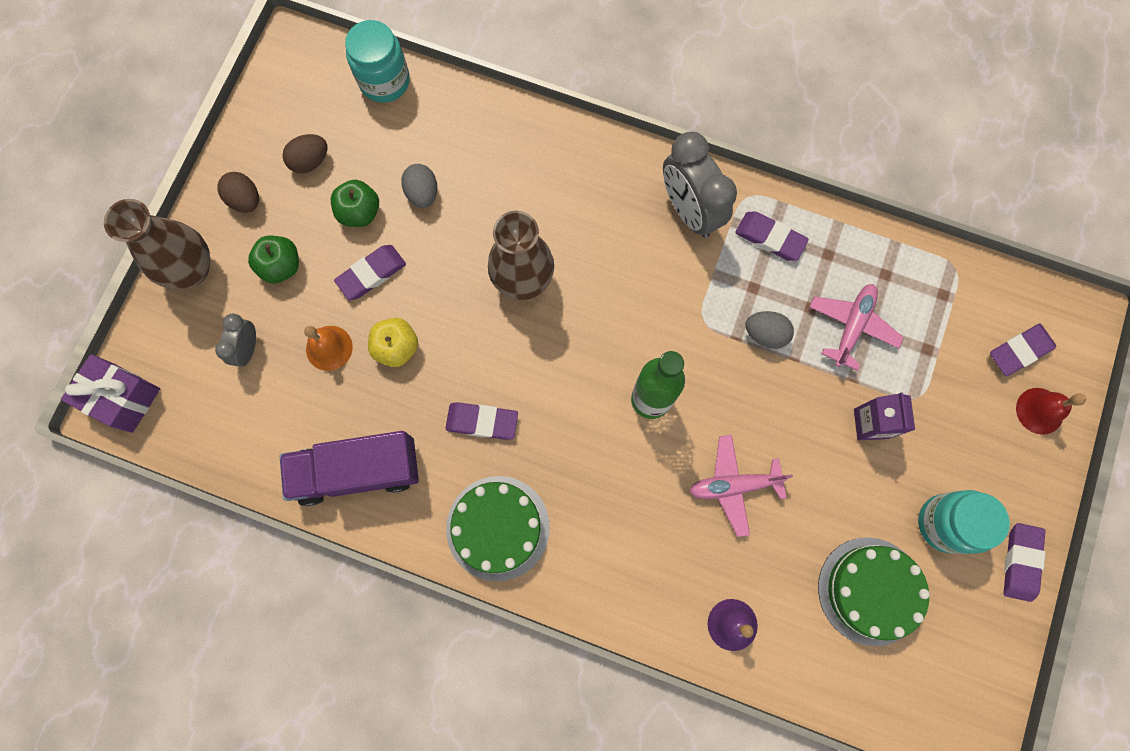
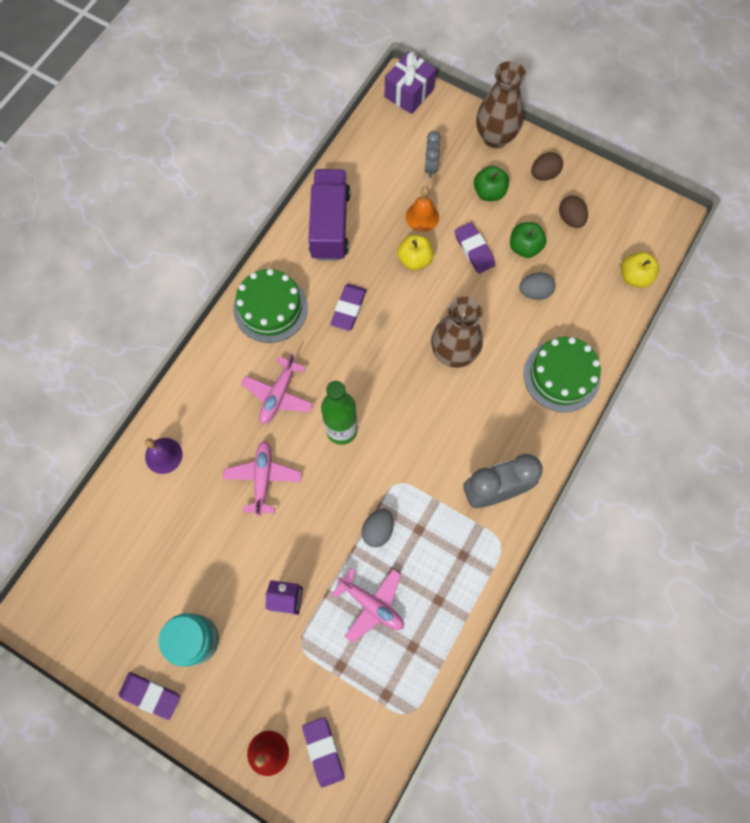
camera: 100 degrees right, 5 degrees down
(248, 348) = (430, 167): grey clock -> grey clock turned 105 degrees counterclockwise
(384, 81) = (634, 277): turquoise jar -> yellow apple
(619, 489) = (278, 395): none -> pink plane
(770, 238) = (460, 553): purple eraser -> none
(870, 590) = (160, 564): green cake -> green cake (561, 375)

